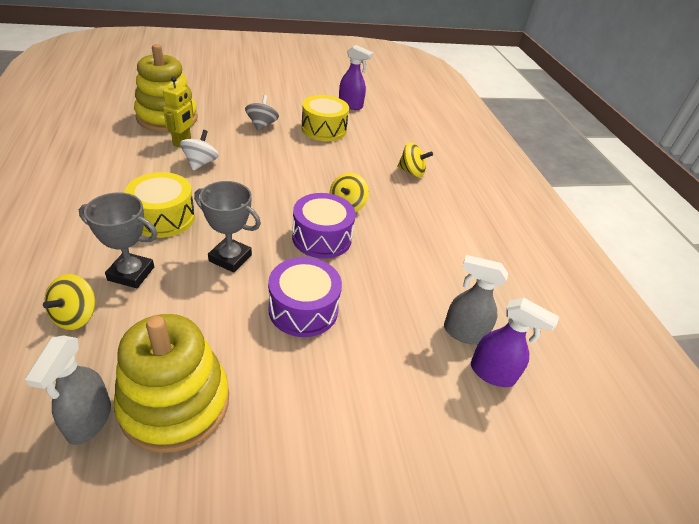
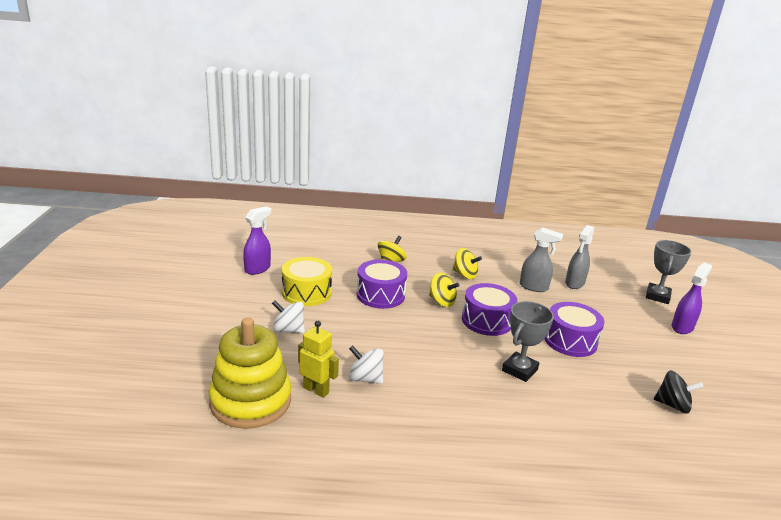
camera: 75 degrees left, 15 degrees down
(76, 316) = (610, 461): yellow spinning top -> yellow spinning top (465, 275)
(89, 421) = (703, 446): grey spray bottle -> grey spray bottle (534, 287)
(131, 273) = (550, 428): grey trophy -> grey trophy (657, 296)
(163, 217) = (466, 407): yellow drum -> none
(175, 403) = (673, 405): yellow stacking toy -> black spinning top
(262, 125) = (288, 330): grey spinning top -> white spinning top
(340, 167) = (380, 295): none -> purple drum
(492, 373) = (604, 282): purple spray bottle -> purple spray bottle (682, 327)

